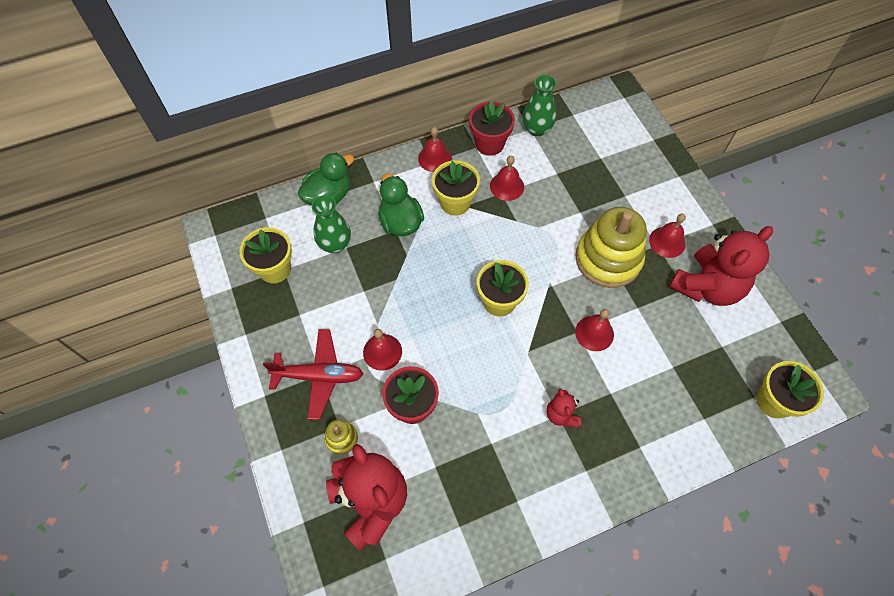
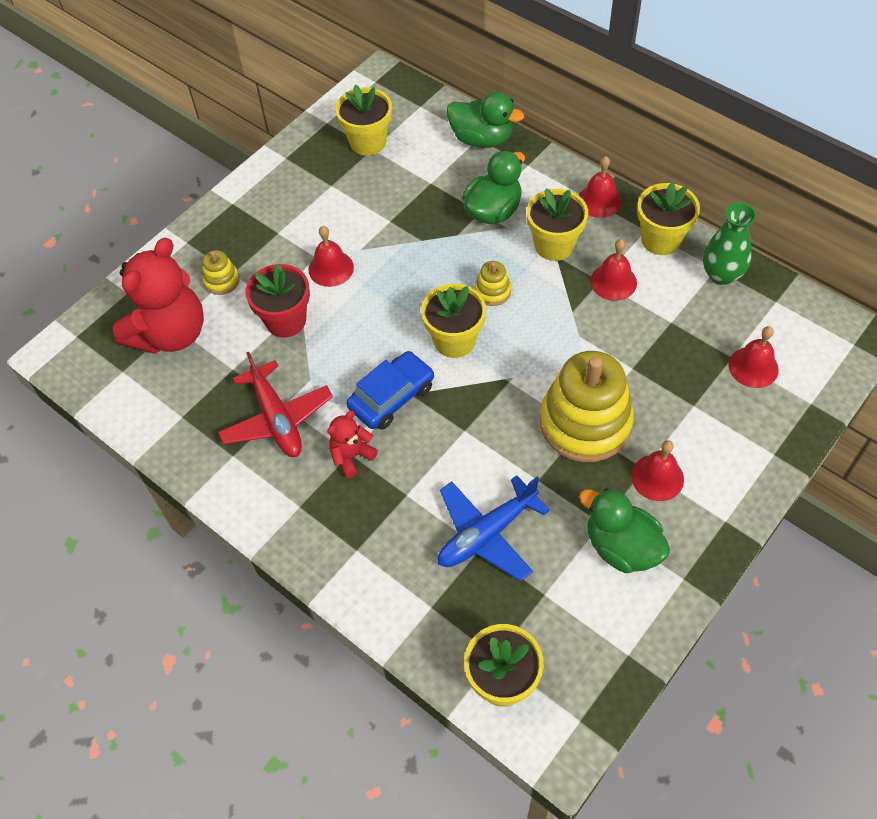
camera: 65 degrees right, 5 degrees down
(319, 376) = (275, 232): red plane -> red plane (277, 419)
(335, 244) = (427, 172): green vase -> none
(471, 258) = (492, 291): none -> yellow stacking toy
(489, 144) = (661, 240): red flower pot -> yellow flower pot
(525, 364) = (392, 397): none -> blue car
(594, 333) = (473, 448): red bell -> red bell (753, 367)
(664, 358) = (487, 534): none -> blue plane
(707, 286) = (621, 547): red teddy bear -> green duck

